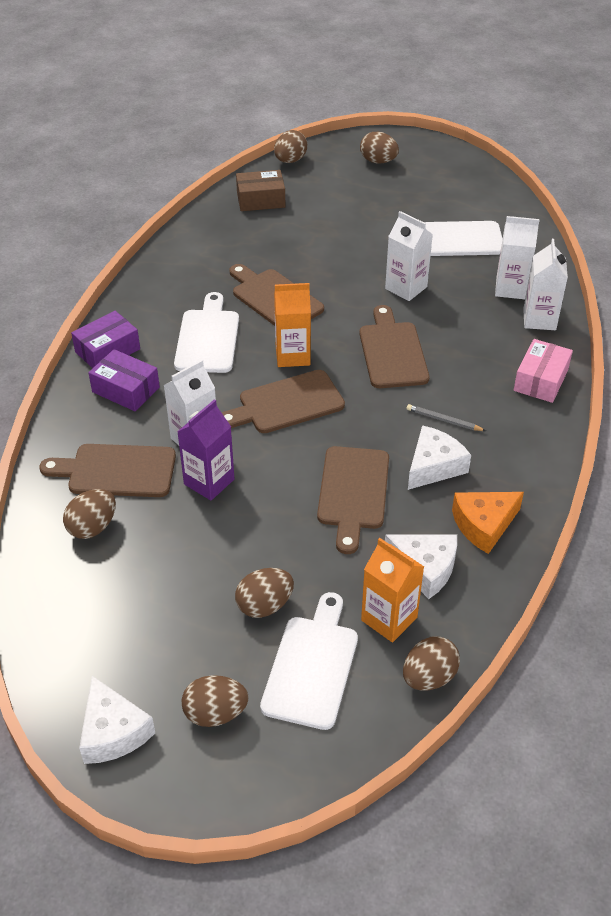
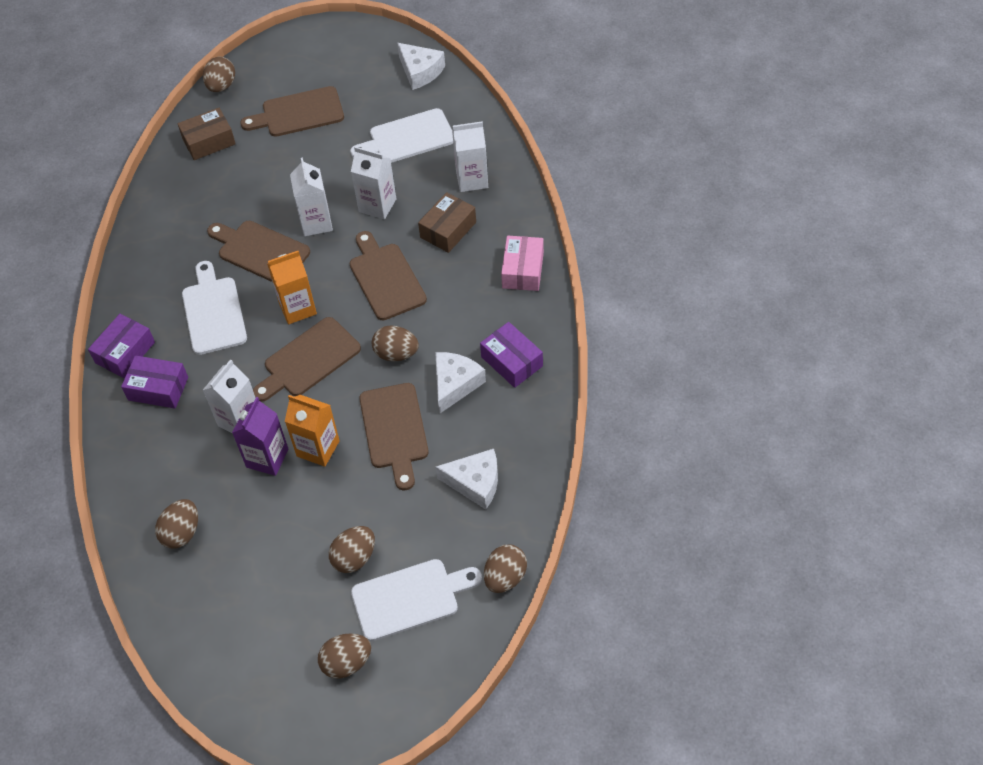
camera: 15 degrees left, 10 degrees up
(113, 732) = (270, 705): white cheese -> white cheese (420, 72)
(116, 471) = (182, 473): brown cutting board -> brown cutting board (298, 113)
(311, 666) = (410, 598): white cutting board -> white cutting board turned 75 degrees clockwise
(378, 161) = (307, 64): brown egg -> brown egg (396, 354)
(389, 619) = (459, 537): orange carton -> orange carton (318, 448)
(443, 420) = (450, 336): grey pencil -> none
(472, 325) = (448, 230): none -> brown box
(484, 525) = (512, 427): orange cheese -> none
(503, 461) = (512, 361): none -> purple box
(539, 319) = (505, 206): white carton -> white carton (316, 223)

